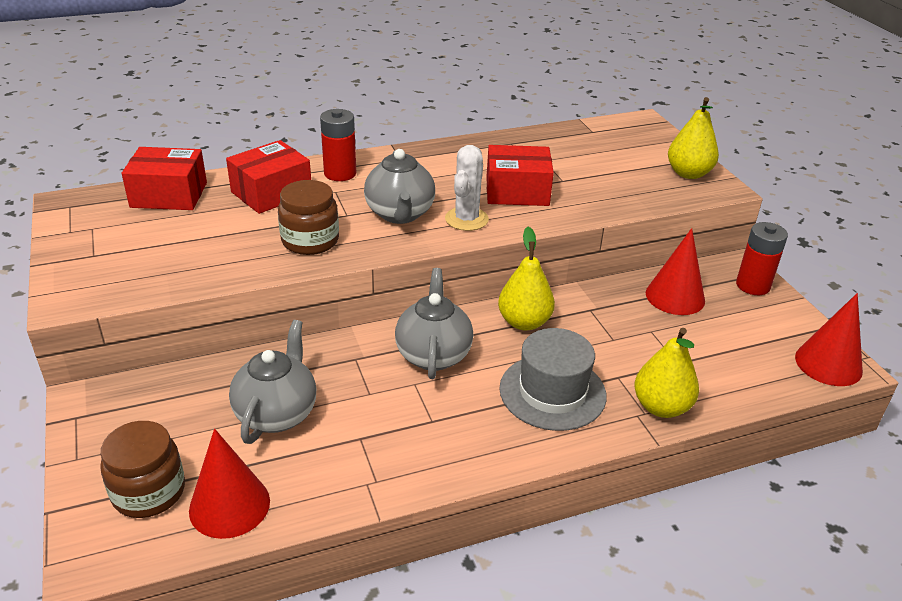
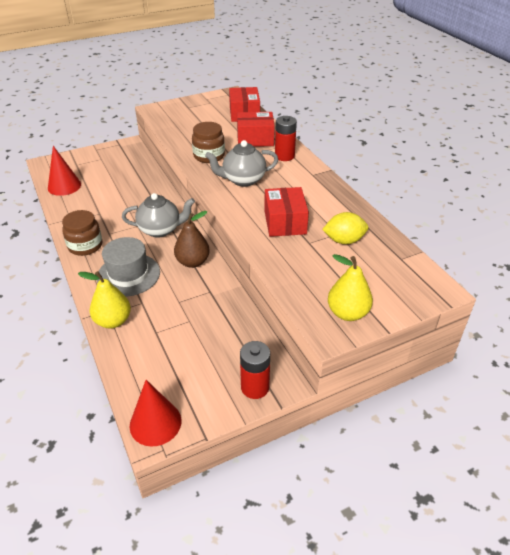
camera: 85 degrees right, 5 degrees up
(149, 492) = (75, 167): brown jar -> brown jar (85, 246)
(271, 193) = (255, 139): red box -> red box turned 45 degrees counterclockwise
(277, 413) = (117, 189): grey teapot -> none
(466, 219) = (243, 204): white cactus -> none
(524, 322) = (193, 262): yellow pear -> brown pear
(559, 158) = (344, 240): none -> yellow lemon
(675, 296) = (231, 336): red cone -> none

